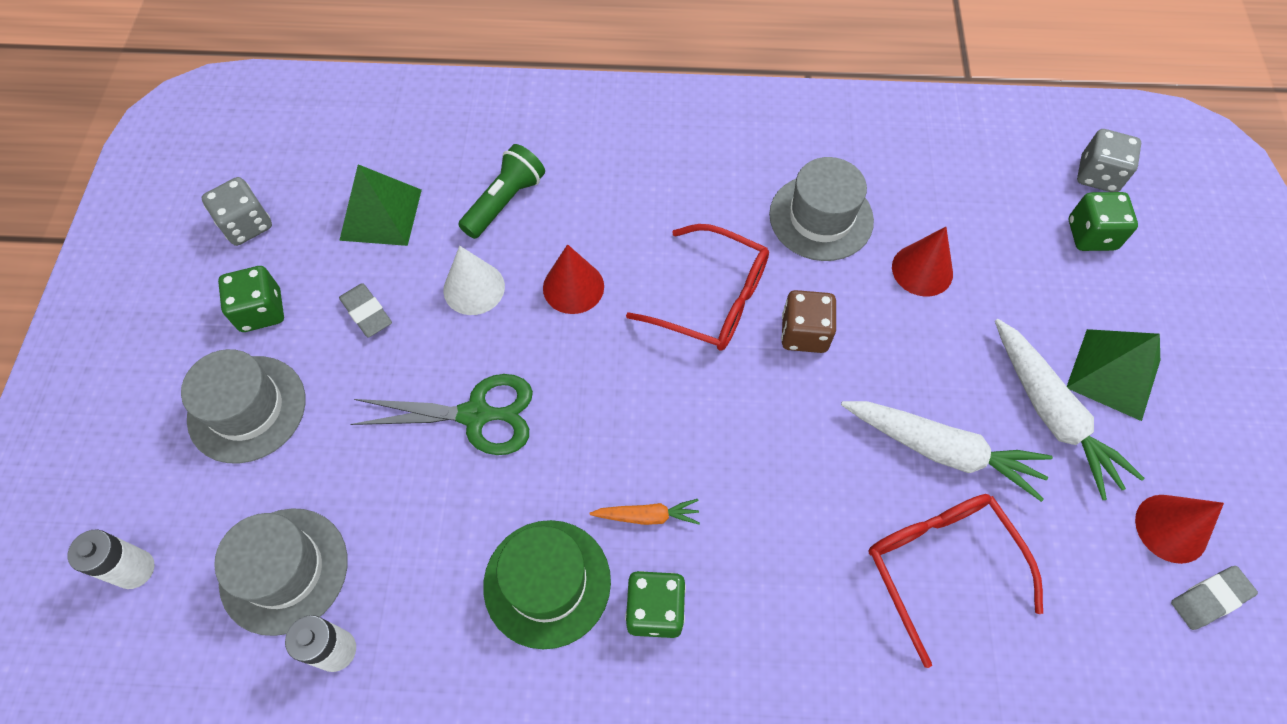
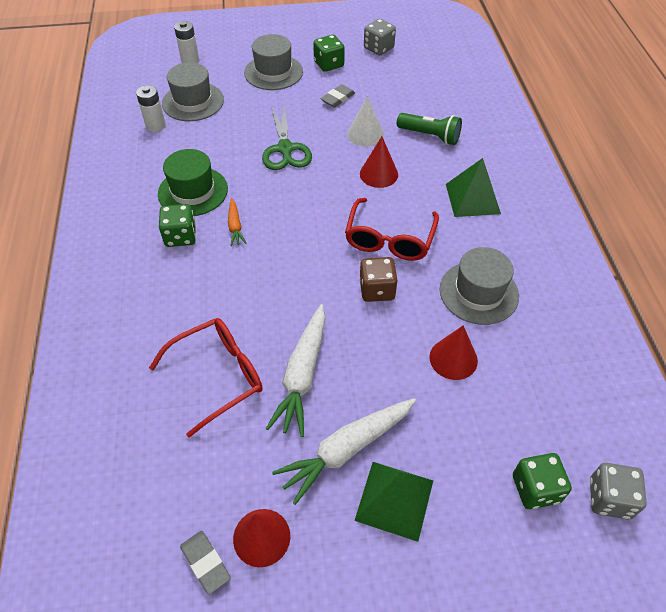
camera: 80 degrees right, 10 degrees down
(381, 214) = (402, 91): green pyramid -> green pyramid (472, 199)

